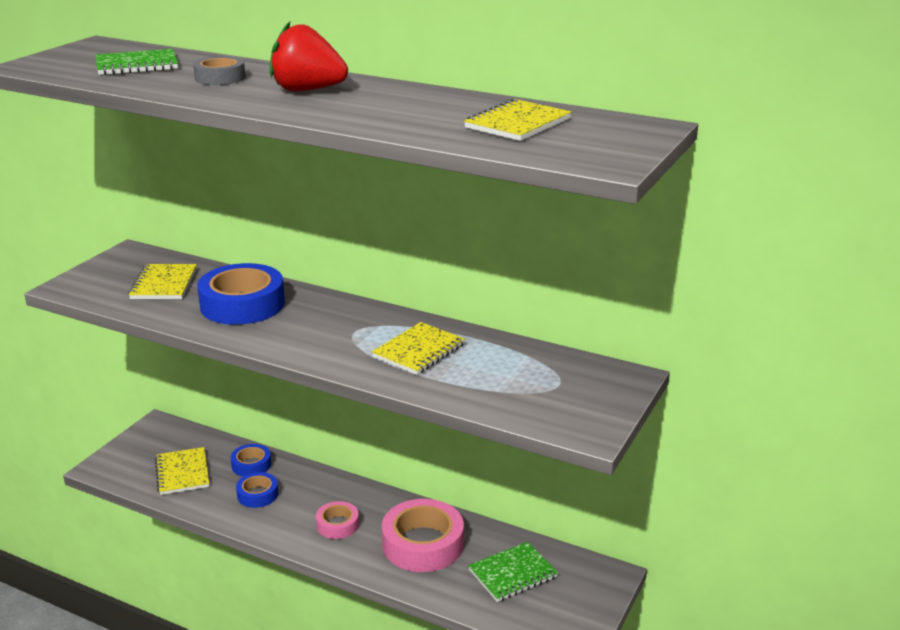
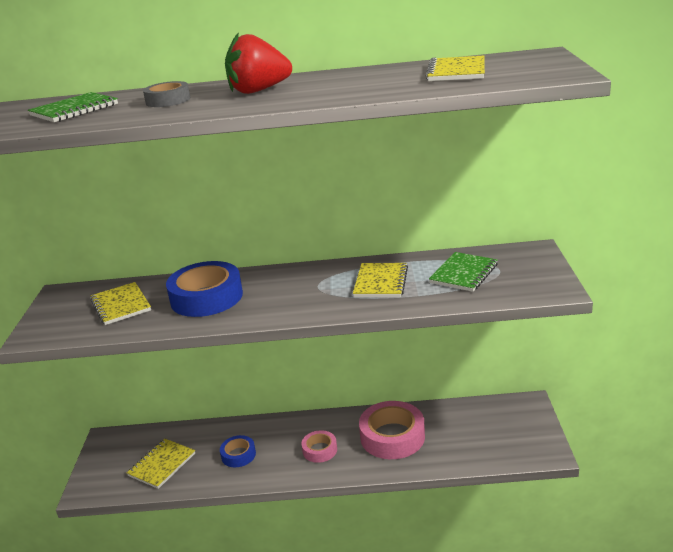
camera: 25 degrees left, 0 degrees up
(182, 473) = (162, 465): yellow notebook -> yellow notebook turned 75 degrees clockwise
(251, 465) = (213, 436): blue tape -> none
(512, 574) = (470, 429): green notebook -> green notebook (463, 273)

